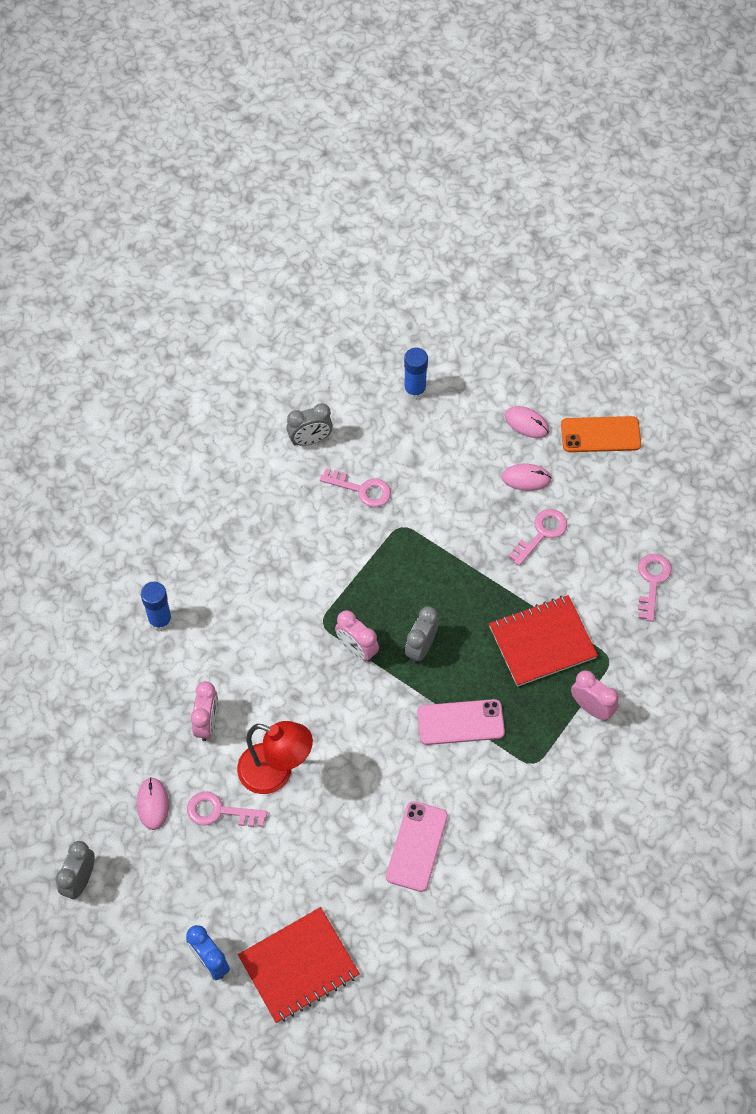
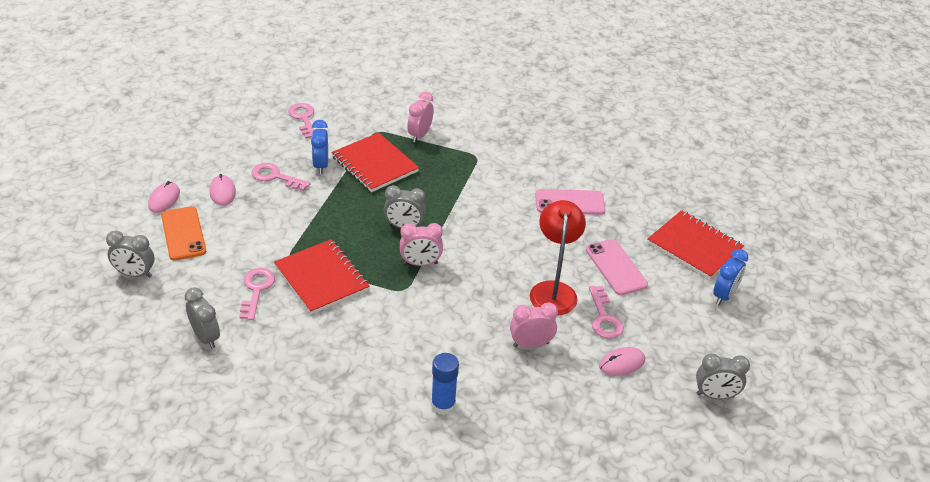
camera: 110 degrees left, 20 degrees down
(357, 649) = (420, 263): pink clock -> pink clock turned 60 degrees clockwise
(361, 550) = (322, 278): none -> red notebook
(415, 390) = (135, 274): blue glue stick -> grey clock
(460, 722) = (460, 196): pink phone -> pink phone (615, 267)
(553, 584) = (321, 165): none -> blue clock
(600, 435) = (170, 157): orange phone -> orange phone (183, 233)
(652, 581) = (303, 118): pink key -> pink key turned 75 degrees clockwise

